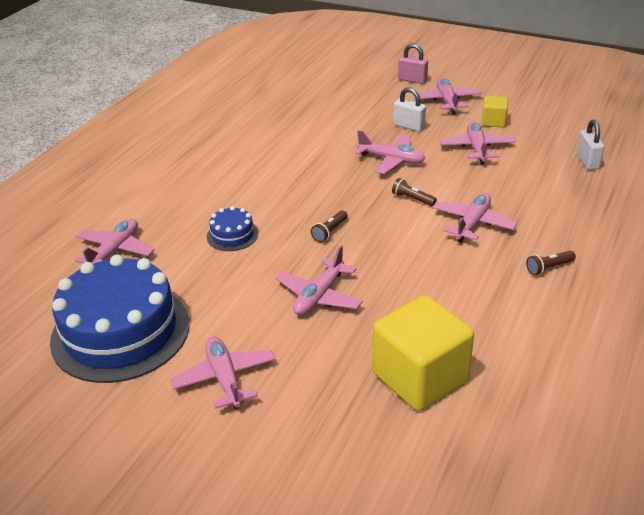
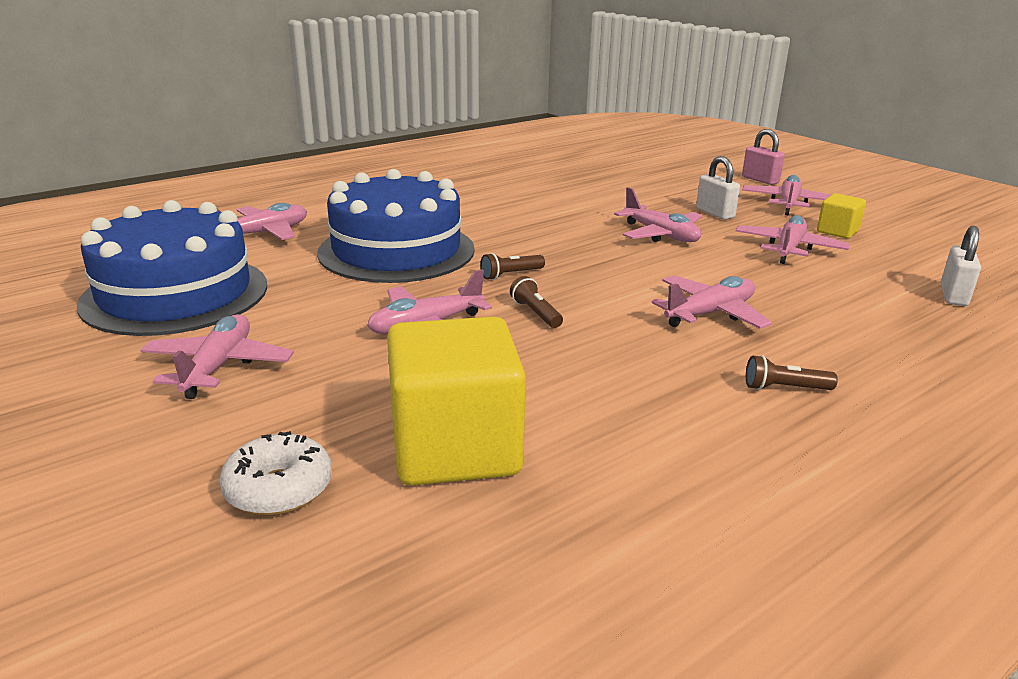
camera: 25 degrees right, 10 degrees down
(232, 235) = (396, 251): blue cake -> blue cake, size x2.30
(355, 442) = (279, 489): none -> white donut
(412, 199) = (650, 272): brown flashlight -> brown flashlight (536, 313)

